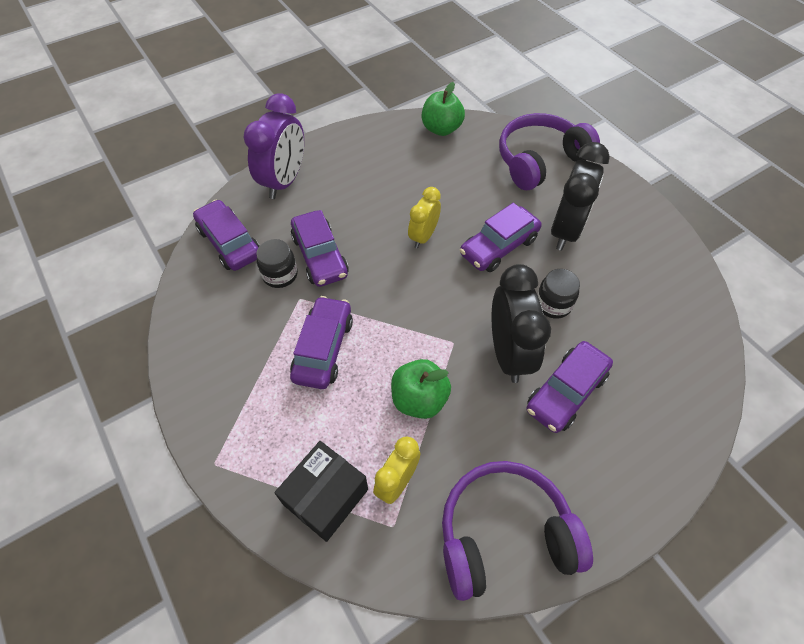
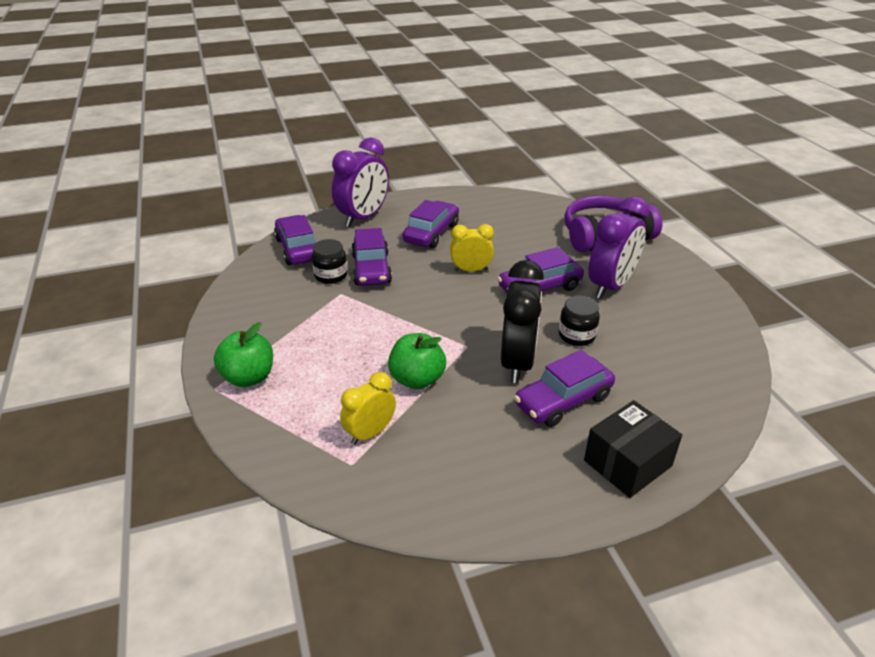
camera: 15 degrees right, 20 degrees down
(323, 349) = (345, 330): purple car -> purple car (431, 233)
(326, 497) = (300, 430): black box -> black box (627, 463)
(423, 236) = (471, 270): yellow clock -> yellow clock turned 45 degrees clockwise
(441, 129) = (519, 203): green apple -> green apple (249, 377)
(504, 535) = (456, 493): purple headphones -> none
(565, 230) = (610, 286): black clock -> purple clock

